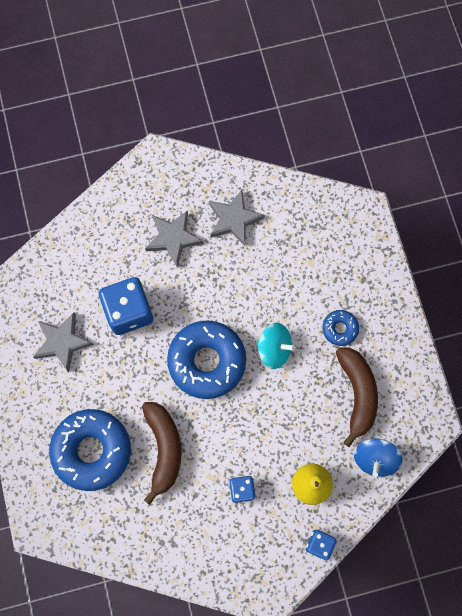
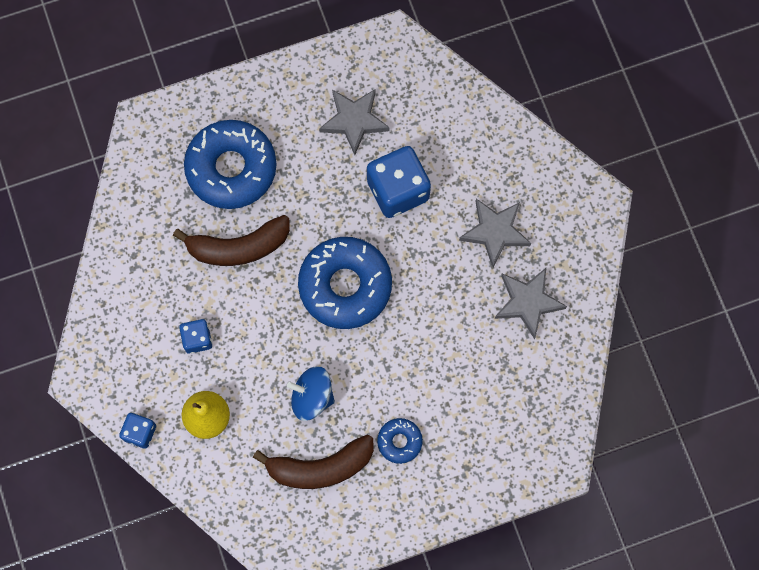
camera: 85 degrees right, 0 degrees up
(274, 349) = (367, 363): turquoise spinning top -> none
(375, 459) = (243, 492): blue spinning top -> blue spinning top (312, 397)

